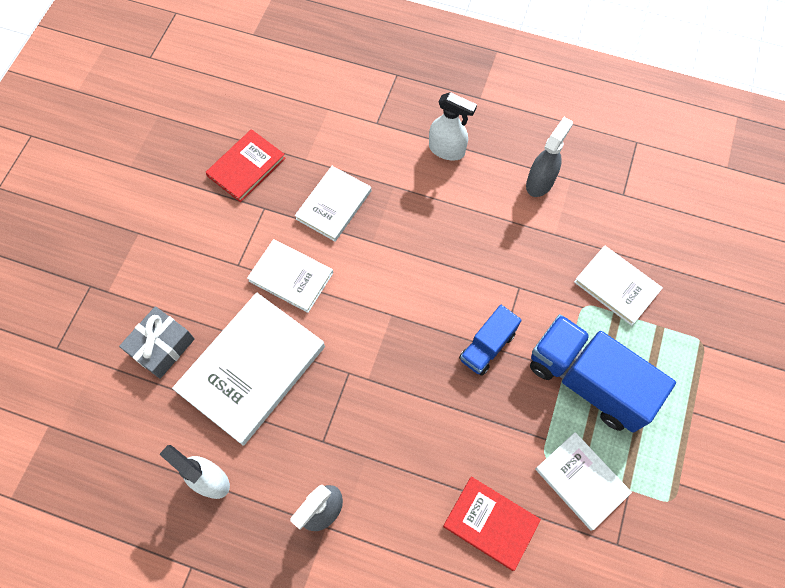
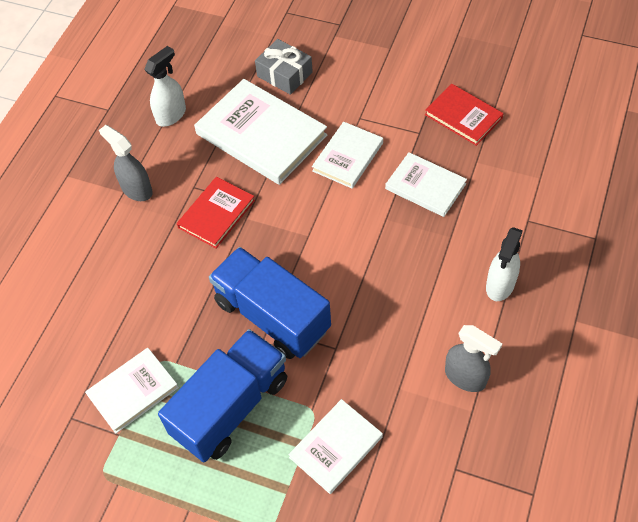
camera: 95 degrees right, 10 degrees down
(487, 346) = (272, 316): blue truck -> blue truck, size x1.85
(490, 523) = (107, 312): red book -> red book (216, 214)

